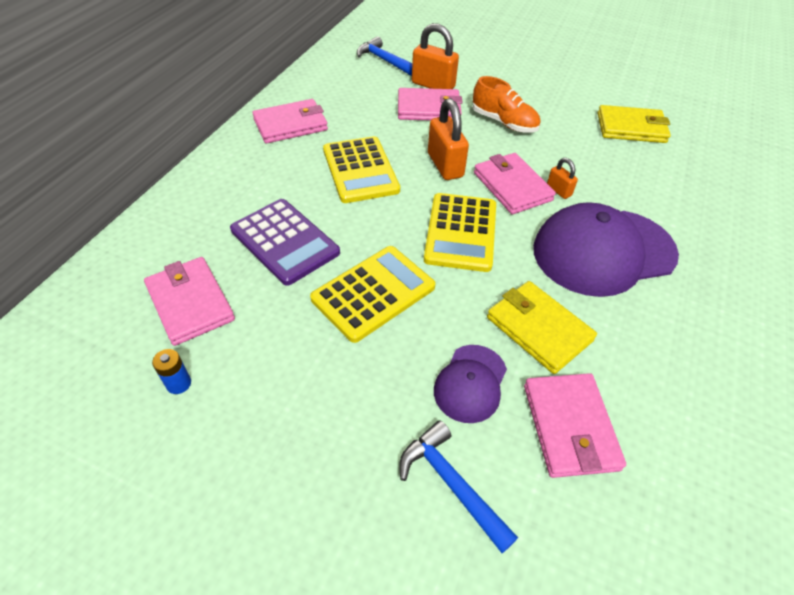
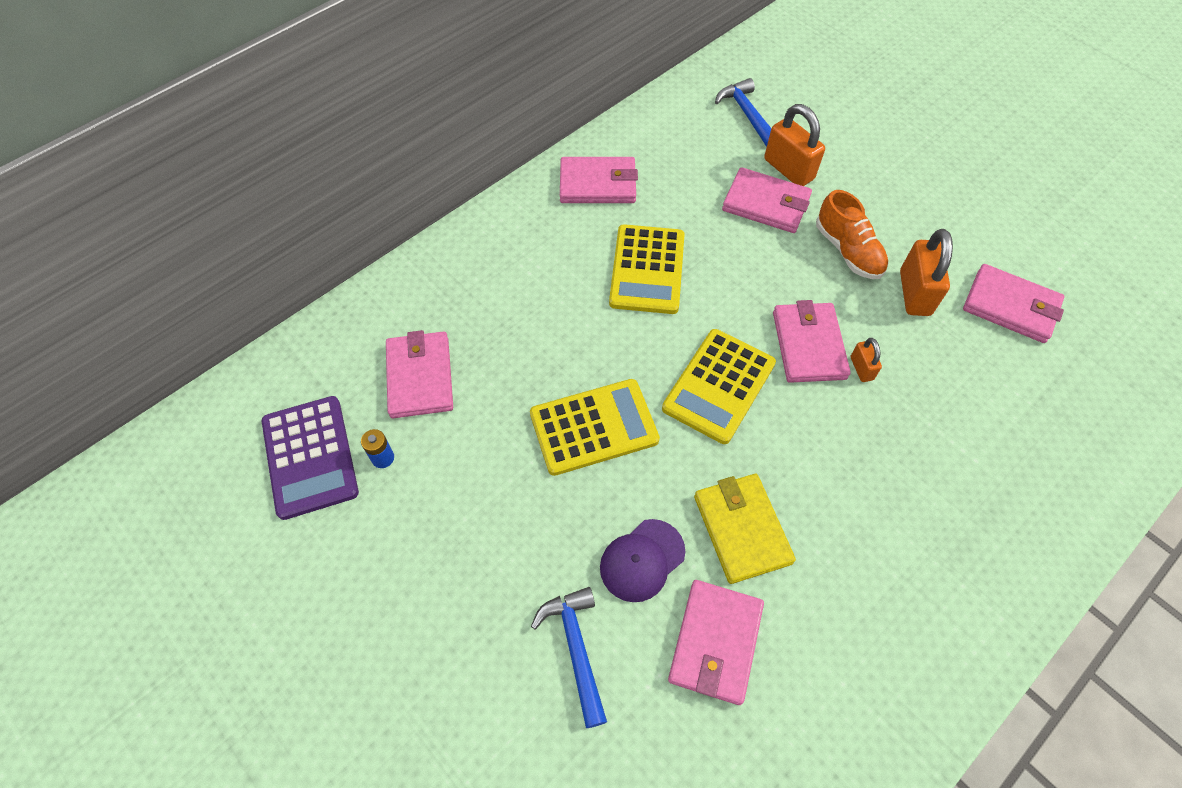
camera: 25 degrees right, 10 degrees up
(285, 241) = (532, 336): purple calculator -> purple calculator (310, 457)
(445, 165) = (745, 292): orange padlock -> orange padlock (914, 293)
(603, 251) = (867, 465): purple cap -> none
(631, 128) = (1010, 306): yellow wallet -> pink wallet

